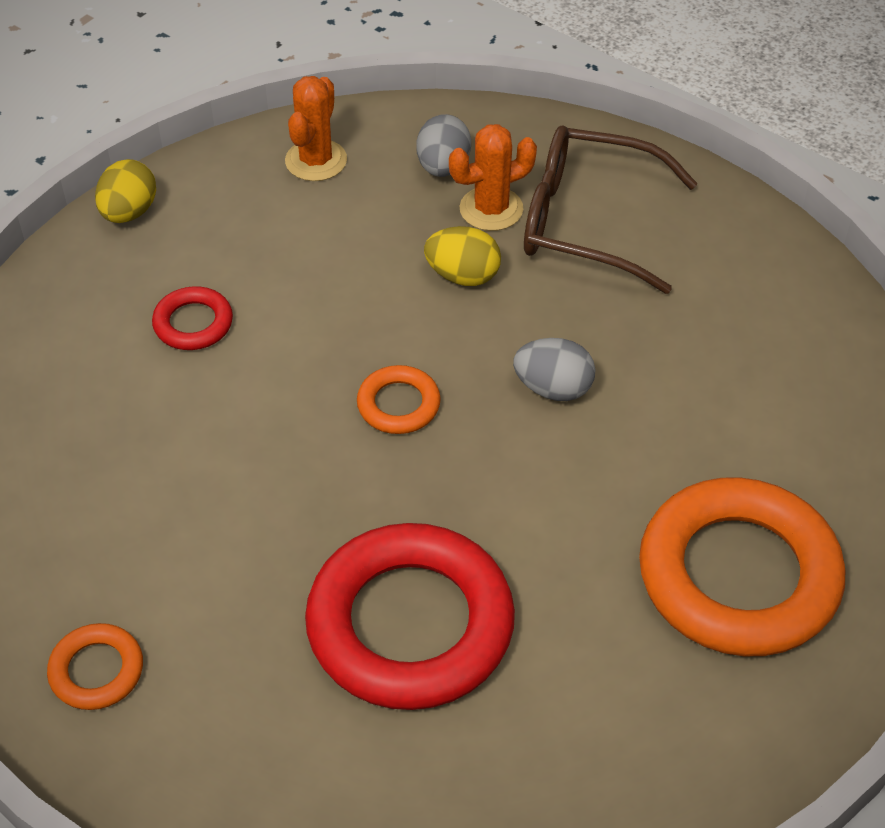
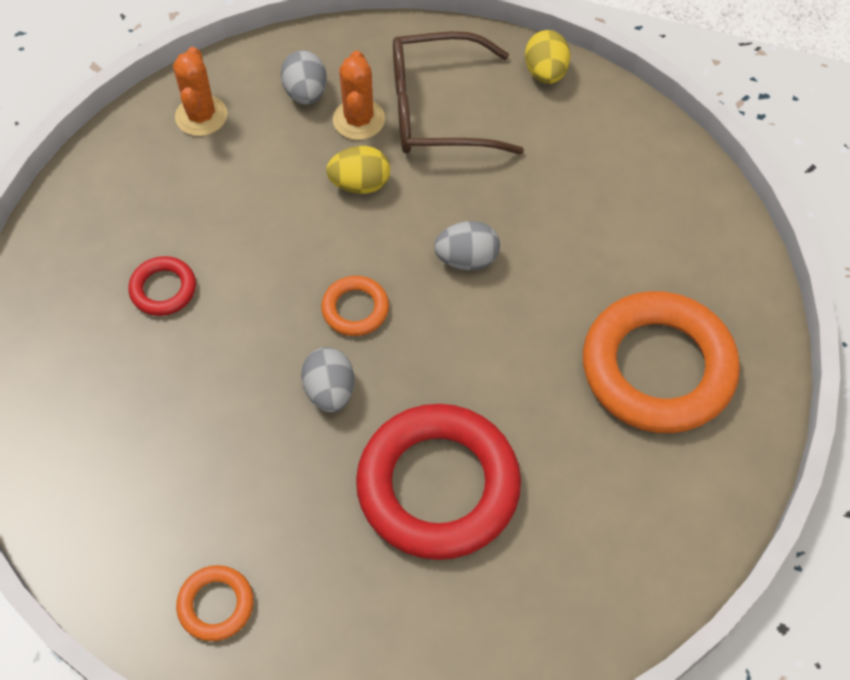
camera: 20 degrees left, 10 degrees up
(129, 212) = (66, 206): yellow egg -> yellow egg (545, 72)
(330, 483) = (330, 391): none -> grey egg
(491, 209) = (359, 120): orange cactus -> orange cactus turned 45 degrees counterclockwise

